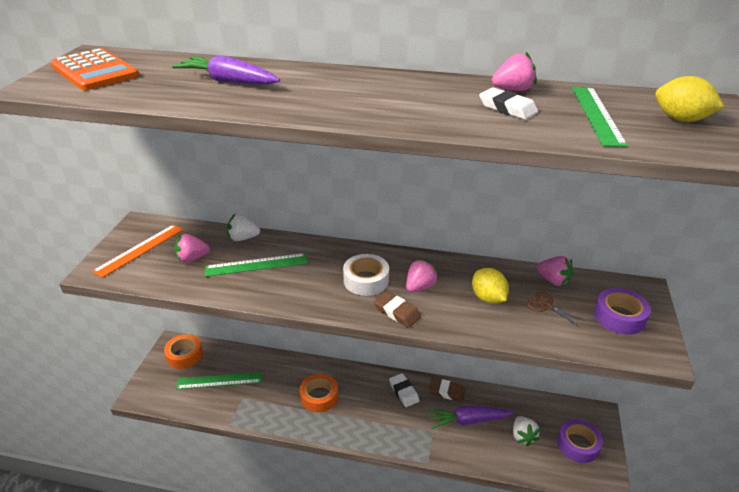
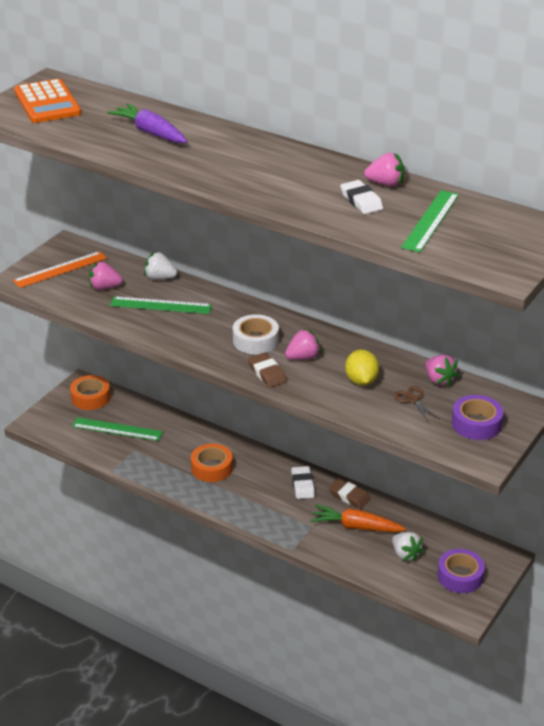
camera: 20 degrees right, 0 degrees up
(468, 420) = (356, 526): purple carrot -> orange carrot
(523, 436) = (405, 554): white strawberry -> white strawberry turned 45 degrees counterclockwise
(681, 119) = (497, 238): yellow lemon -> none

